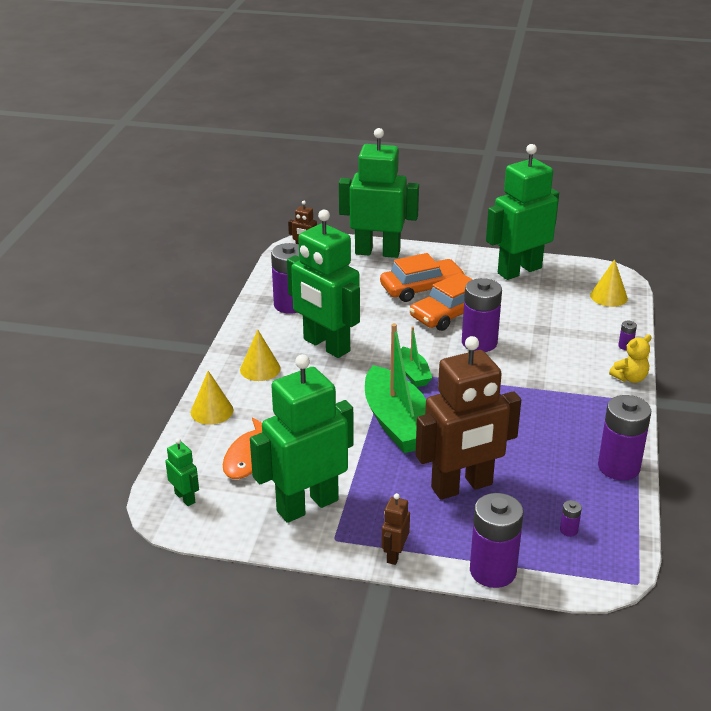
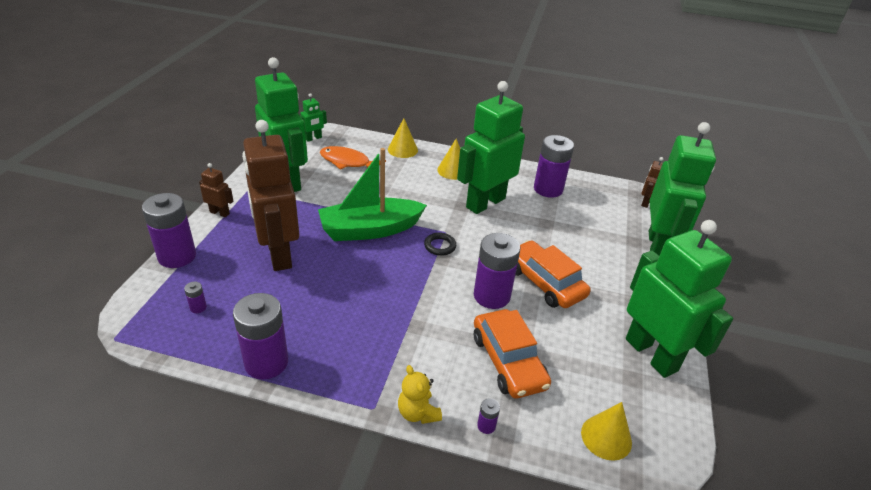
camera: 90 degrees right, 5 degrees up
(413, 374) = (440, 246): green boat -> black ring
(421, 288) = (592, 269): orange car -> orange car (508, 361)

